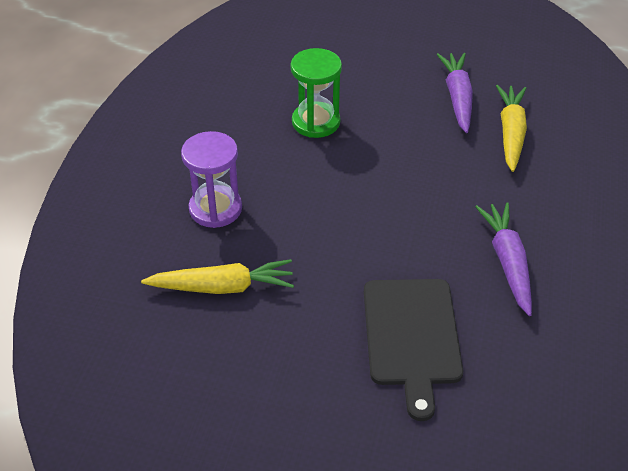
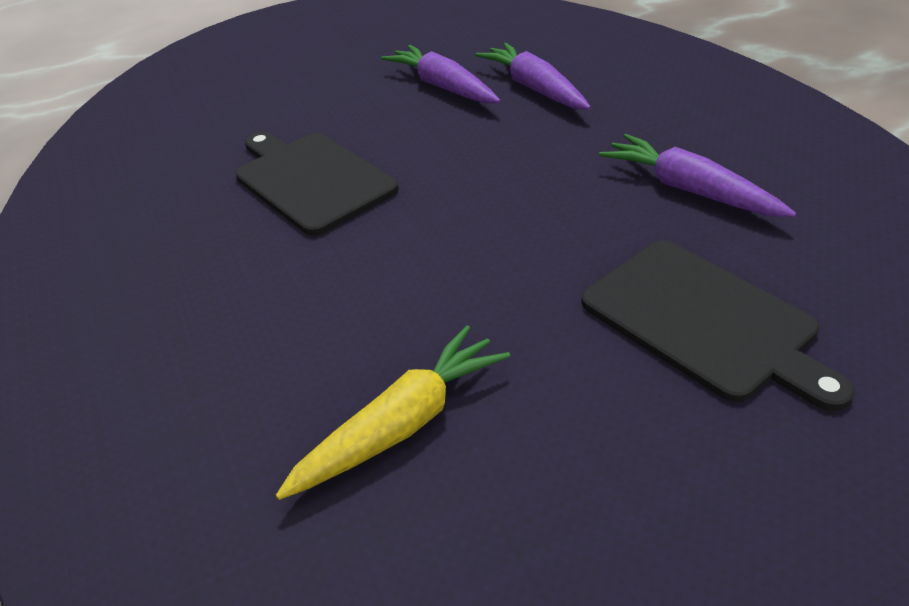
camera: 35 degrees left, 5 degrees down
(215, 209) = (282, 337): purple hourglass -> none
(316, 122) = (311, 180): green hourglass -> black cutting board
(510, 133) = (534, 88): yellow carrot -> purple carrot

